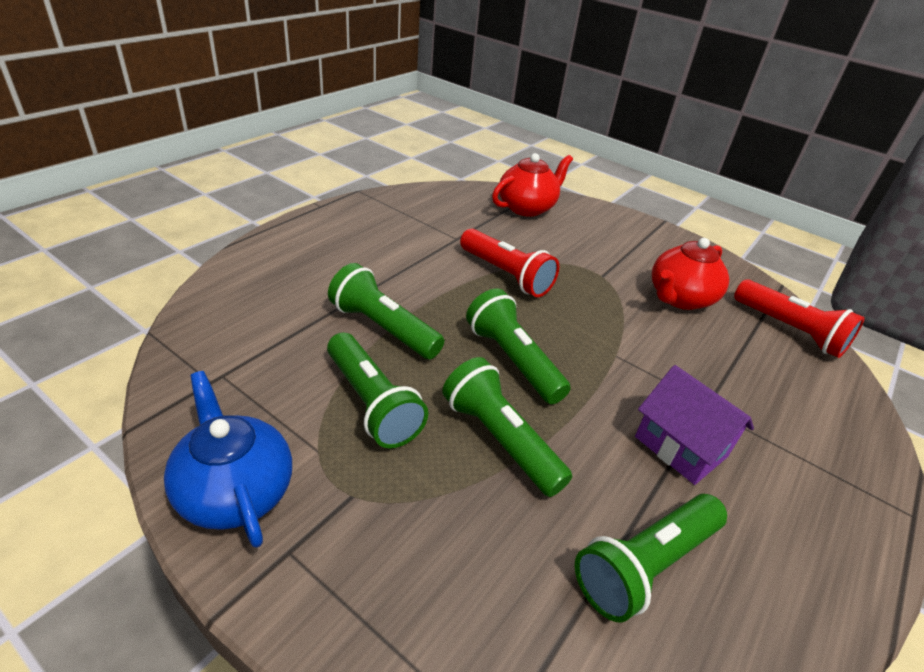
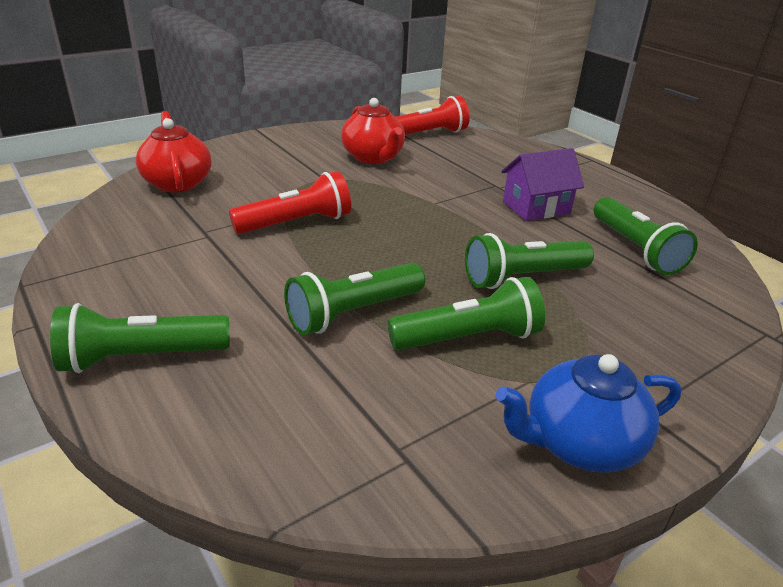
camera: 70 degrees left, 5 degrees down
(513, 360) = (427, 249): green flashlight -> green flashlight (141, 357)

